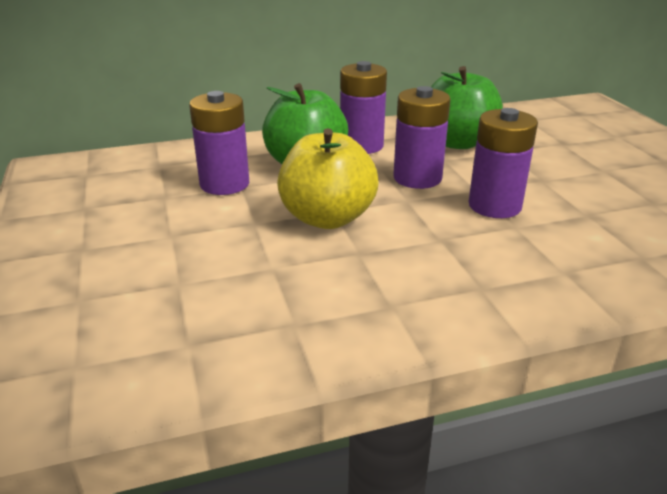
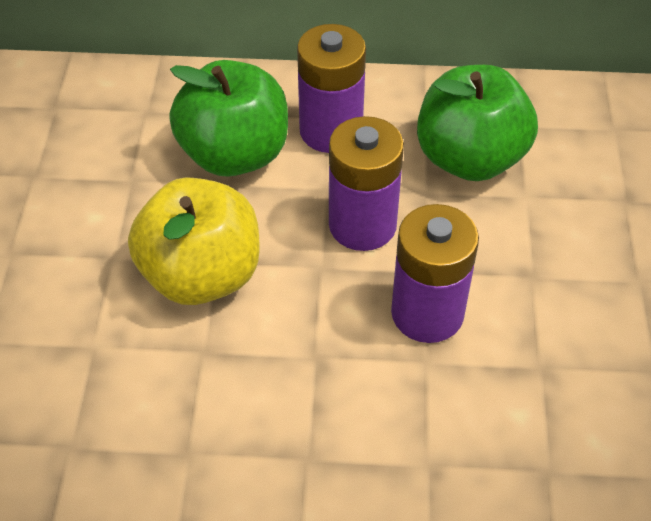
camera: 20 degrees right, 20 degrees up
(224, 184) = (114, 170): purple battery -> none

